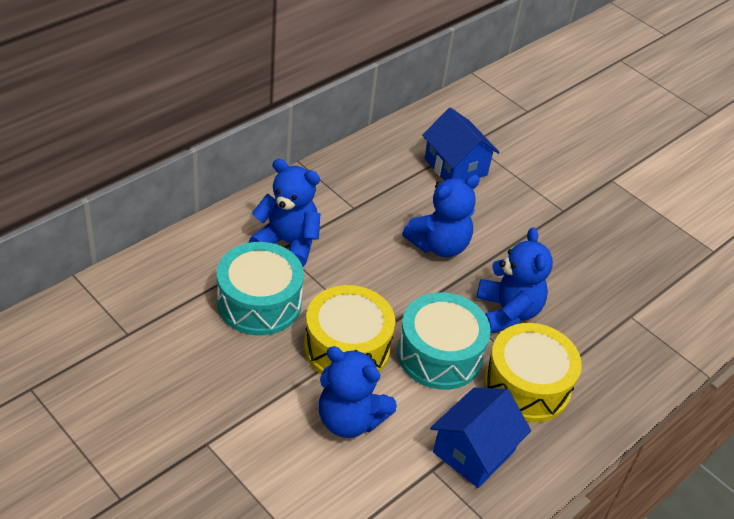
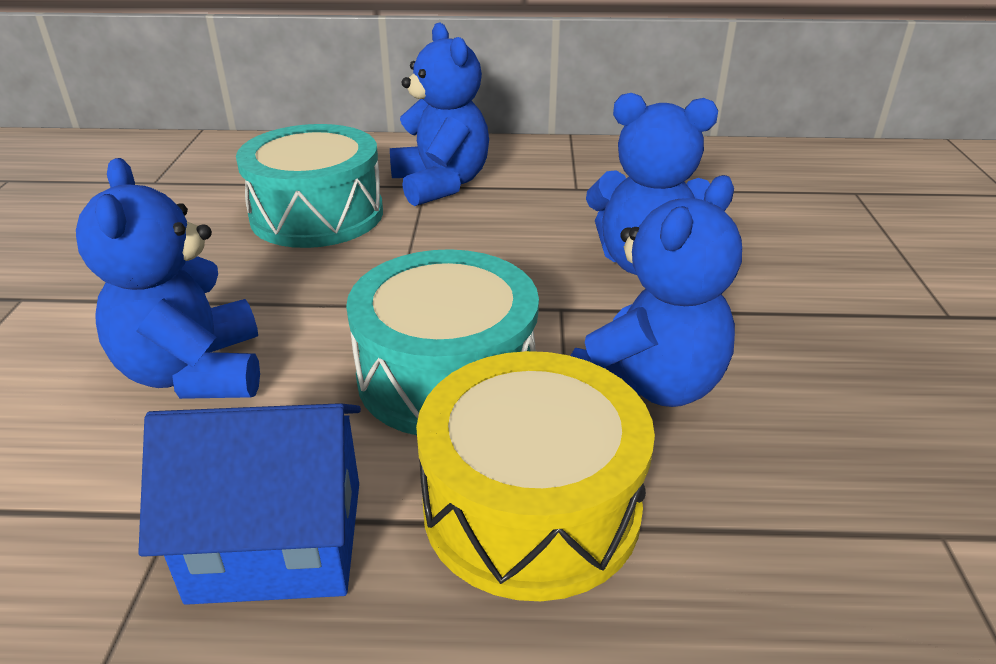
camera: 50 degrees right, 10 degrees down
(347, 347) = (335, 299): yellow drum -> none
(455, 167) = (793, 204): blue house -> none

